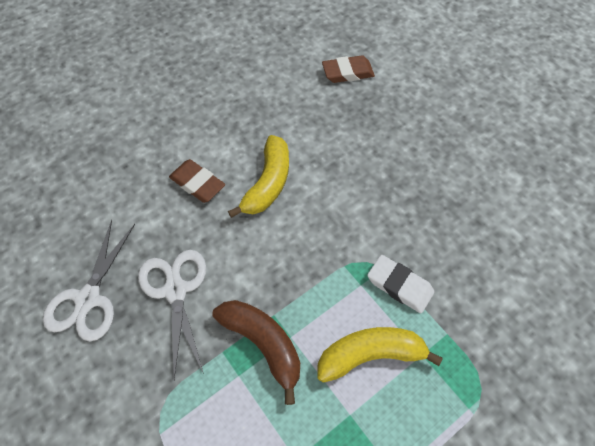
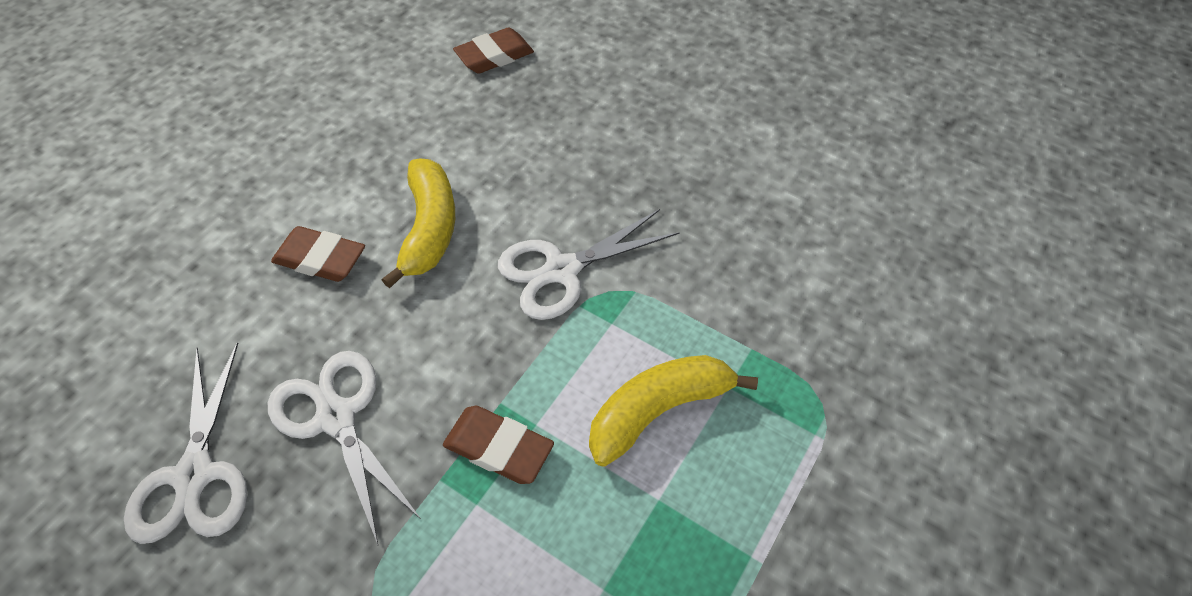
camera: 20 degrees left, 5 degrees down
(263, 344) = (498, 448): brown banana -> brown eraser
(341, 238) = (562, 270): none -> white scissors
(399, 286) = (665, 308): white eraser -> none

